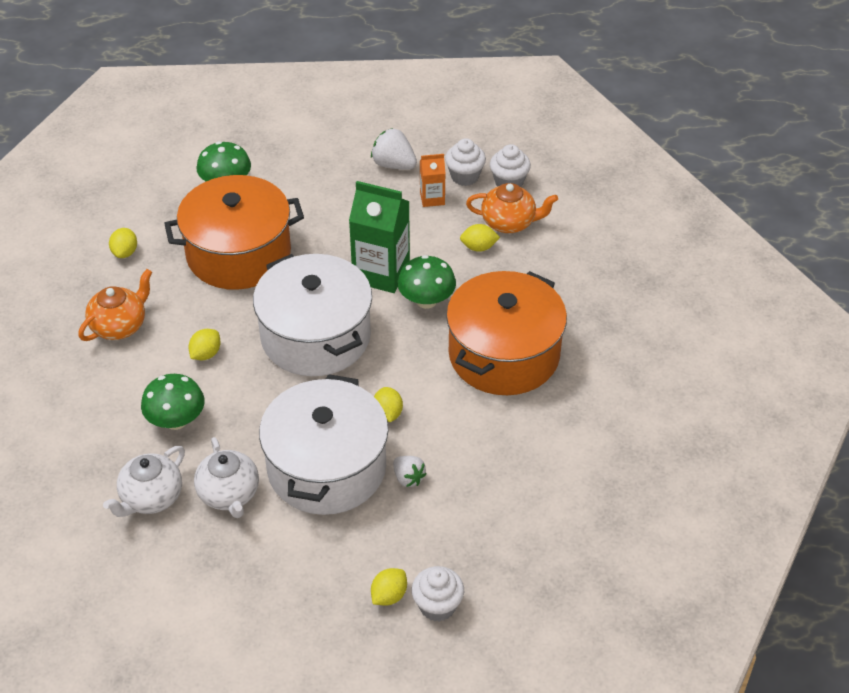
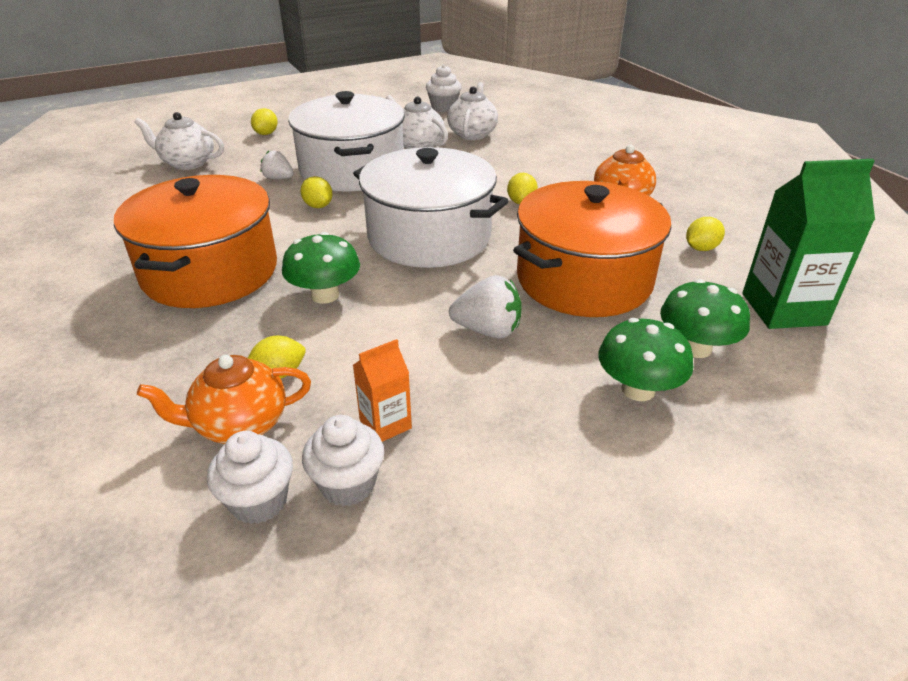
camera: 155 degrees right, 10 degrees down
(125, 252) = (701, 248): yellow lemon -> yellow lemon turned 75 degrees clockwise
(176, 420) = (499, 165): green mushroom -> green mushroom (638, 389)
(381, 273) = (399, 307): green carton -> green carton (783, 309)
(393, 165) = (486, 463): white strawberry -> white strawberry (488, 330)
(437, 606) = (228, 136): white cupcake -> white cupcake (443, 107)
(497, 550) = (187, 163): none -> white teapot

